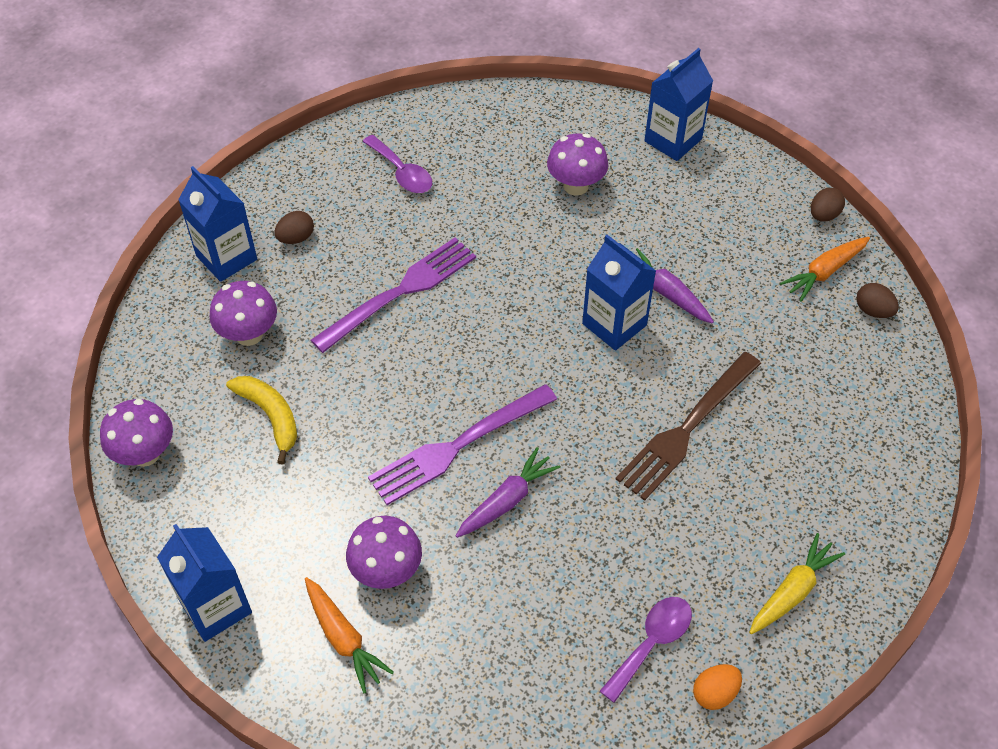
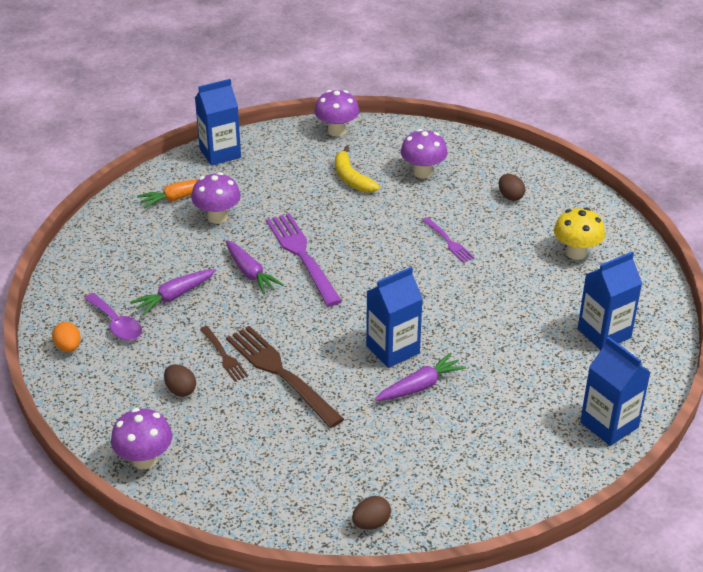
camera: 100 degrees right, 15 degrees down
(226, 258) = (495, 165): blue carton -> blue carton (604, 333)
(270, 416) = (351, 178): yellow banana -> yellow banana turned 90 degrees clockwise
(400, 291) = (449, 242): purple fork -> purple fork, size x0.52
(402, 172) = (576, 253): purple spoon -> yellow mushroom
(575, 583) = (175, 296): none -> purple carrot
(576, 186) = (552, 350): purple mushroom -> purple mushroom (145, 459)
(675, 496) = (224, 356): none -> brown fork
(792, 591) = (122, 402): yellow carrot -> none
(823, 215) = (497, 517): brown egg -> brown egg (180, 390)
(825, 272) = (424, 499): orange carrot -> none

